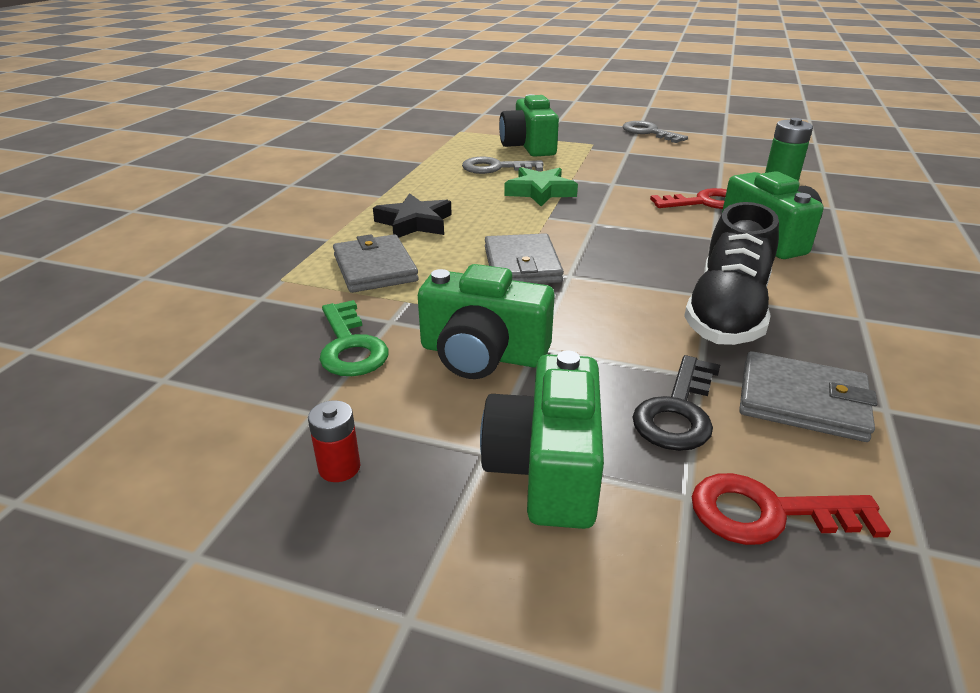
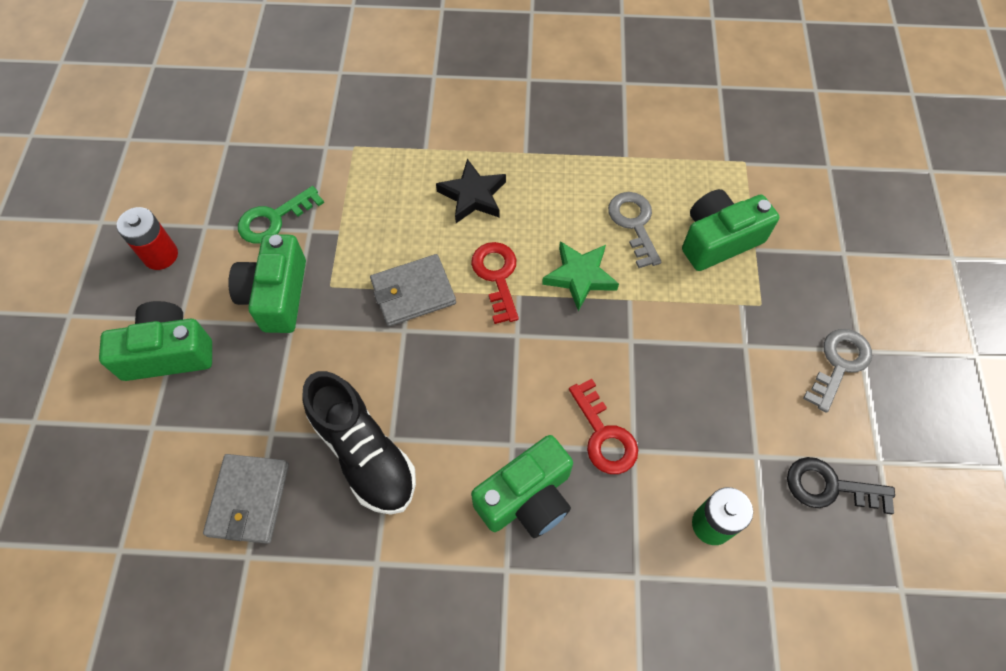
camera: 75 degrees right, 30 degrees up
(339, 467) = (160, 255): red battery -> red battery, size x1.57
(375, 268) = (383, 196): grey wallet -> none
(678, 411) = (228, 420): black key -> black key (829, 487)
(727, 312) = (364, 453): black shoe -> black shoe turned 135 degrees counterclockwise
(768, 513) = (141, 469): red key -> red key (497, 276)

